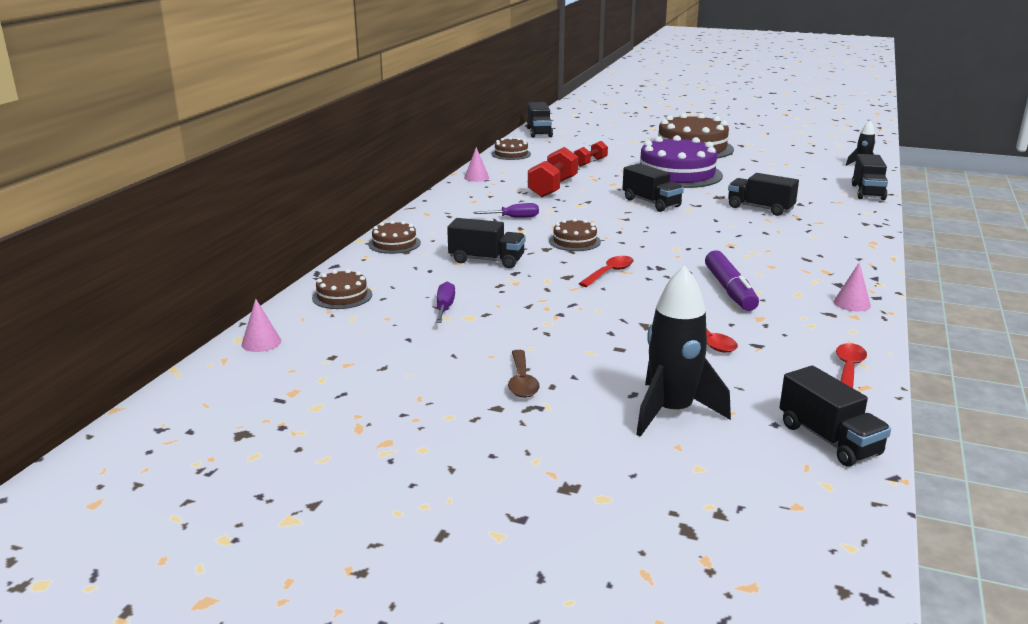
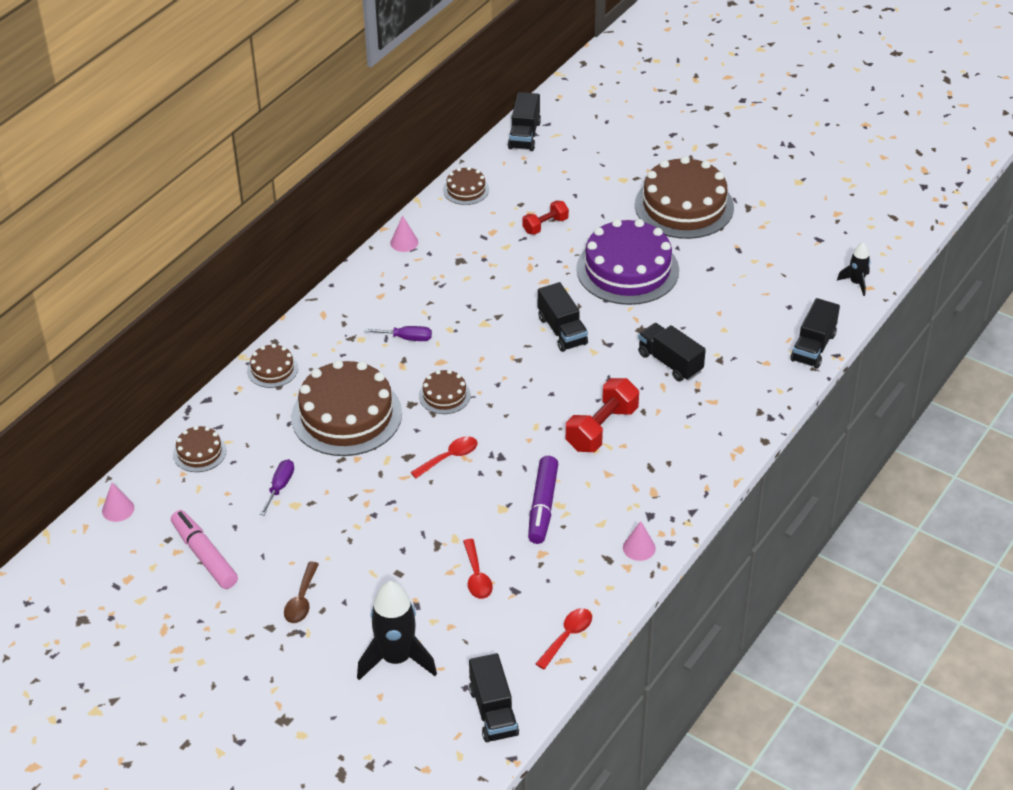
camera: 15 degrees right, 20 degrees up
(383, 363) = (204, 555): none -> pink marker
(486, 260) = (346, 415): black truck -> brown cake
(553, 188) = (475, 280): red dumbbell -> red dumbbell (602, 428)

